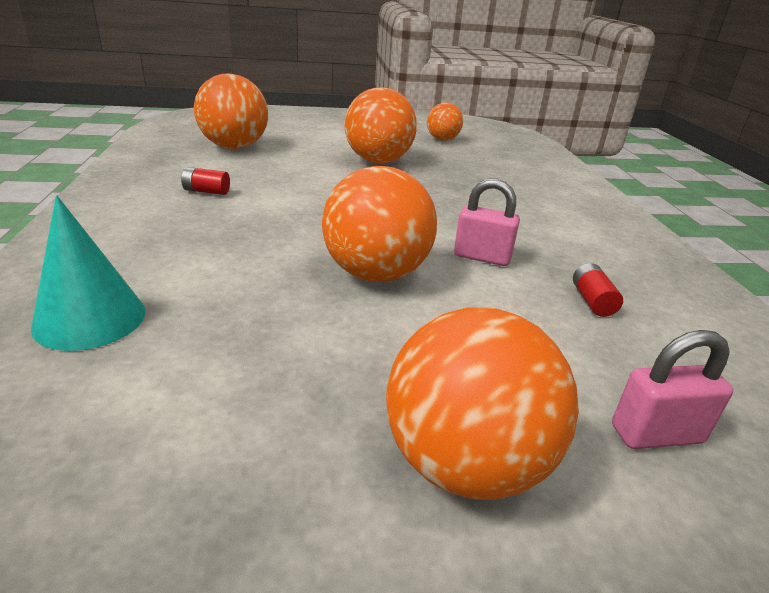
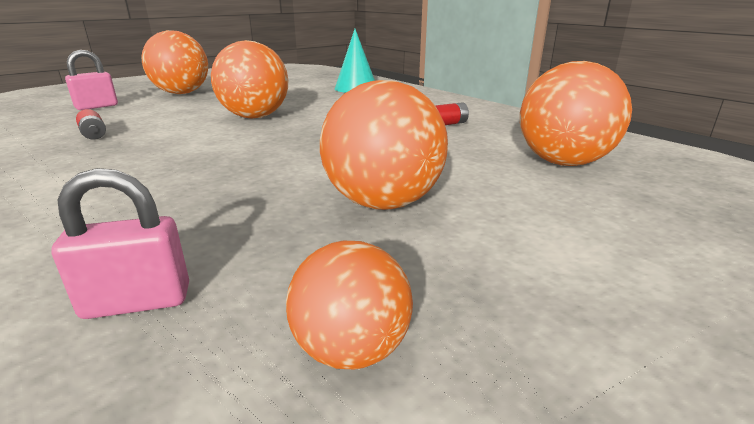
camera: 150 degrees right, 5 degrees down
(482, 257) = (181, 138): pink padlock -> pink padlock (137, 302)

